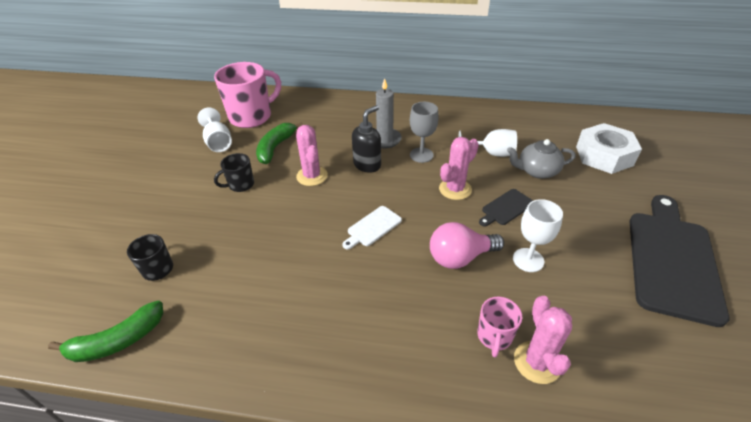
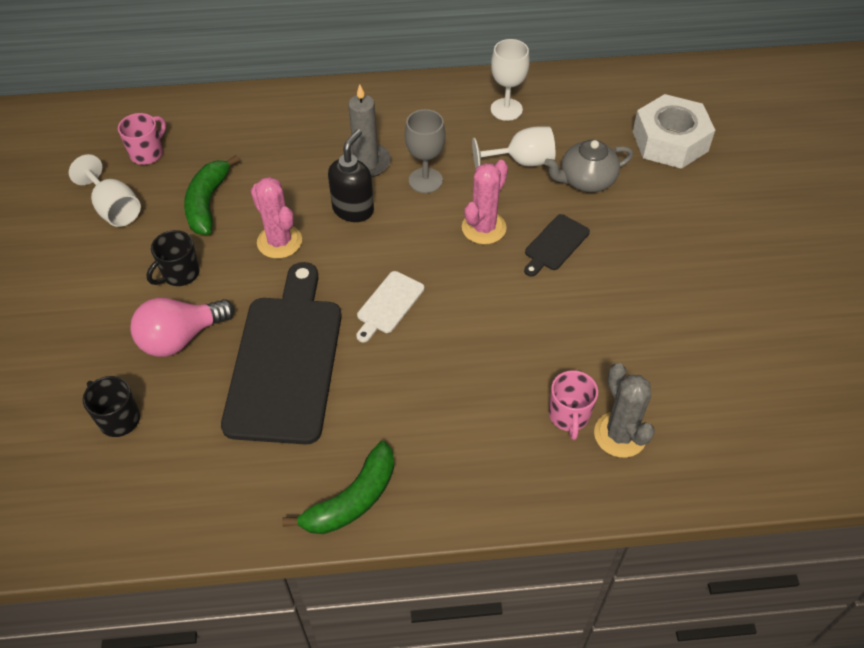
camera: 15 degrees left, 10 degrees up
(117, 341) = (114, 520): green banana -> green banana (352, 500)
(252, 117) = (147, 153): pink mug -> pink mug, size x0.50
(460, 257) = (510, 325): pink light bulb -> pink light bulb (181, 338)
(528, 260) = (593, 312): white goblet -> white goblet (506, 109)
(537, 362) = (620, 435): pink cactus -> grey cactus
(672, 260) = (758, 280): black cutting board -> black cutting board (286, 361)

